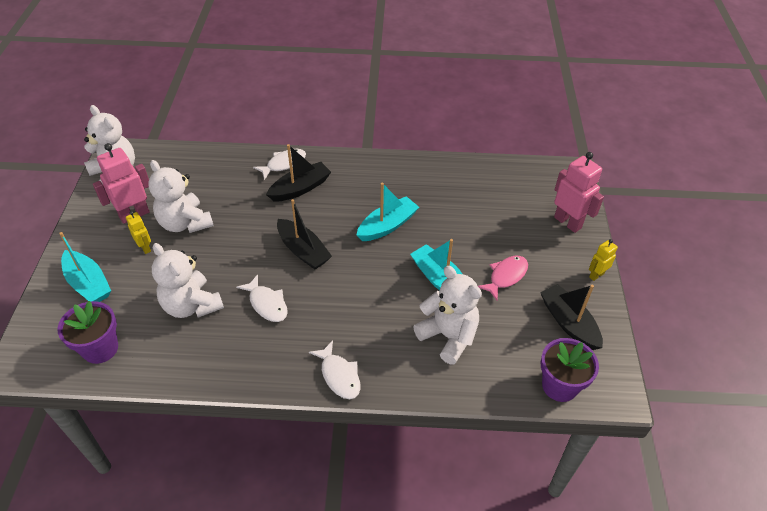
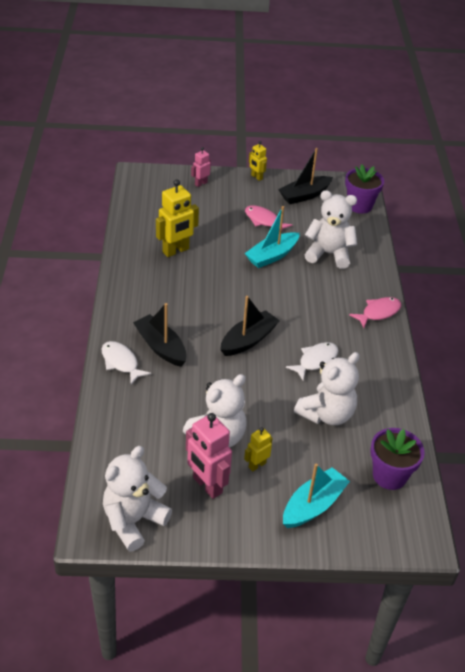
camera: 95 degrees left, 5 degrees down
(339, 375) = (378, 312): white fish -> pink fish
(387, 226) = (211, 285): turquoise boat -> none
(441, 200) = (176, 251): none -> yellow robot
(448, 336) = (328, 254): white teddy bear -> white teddy bear turned 60 degrees clockwise
(568, 222) = (201, 183): pink robot -> pink robot, size x0.55

